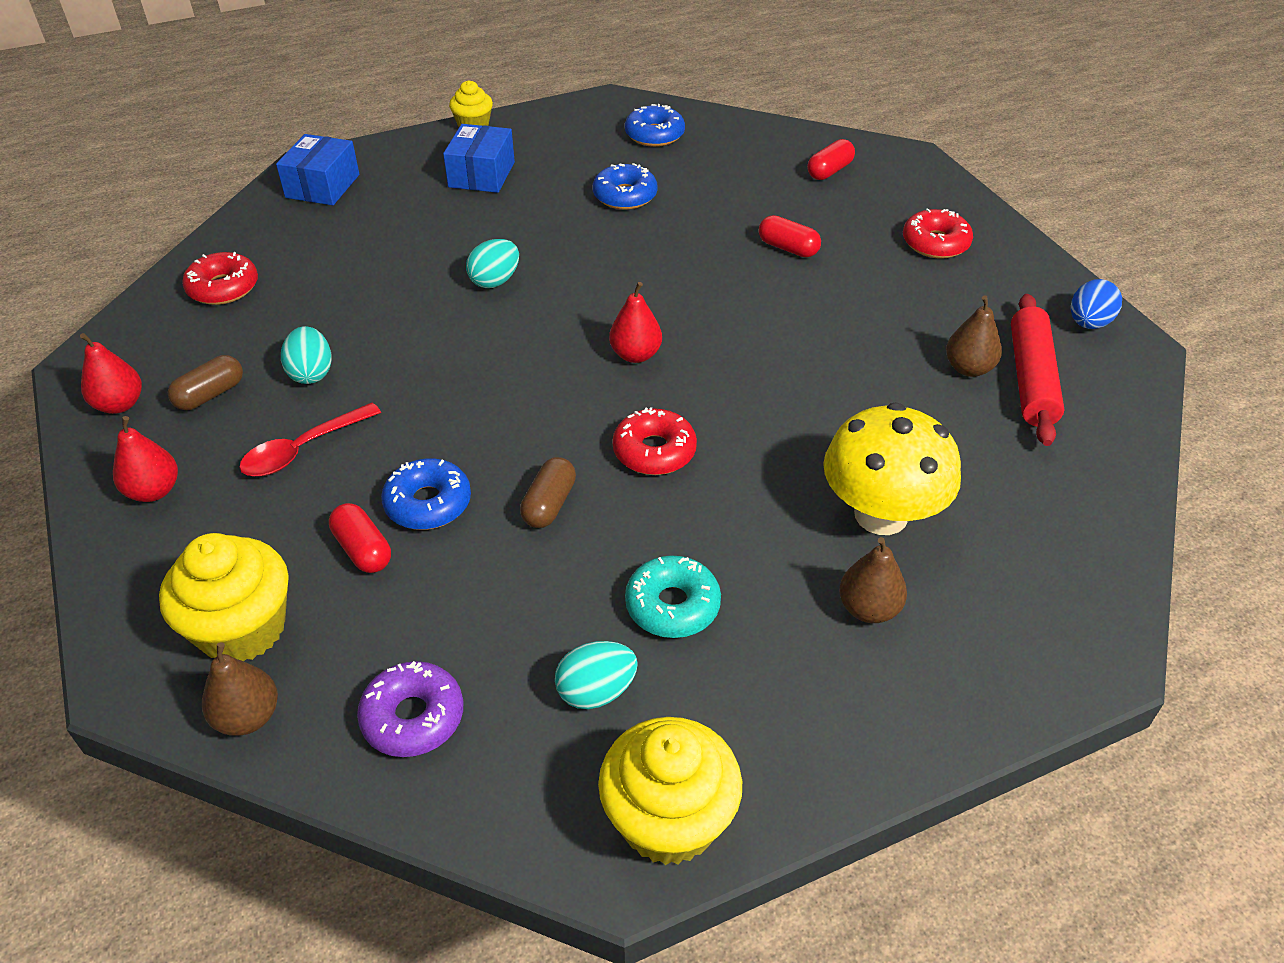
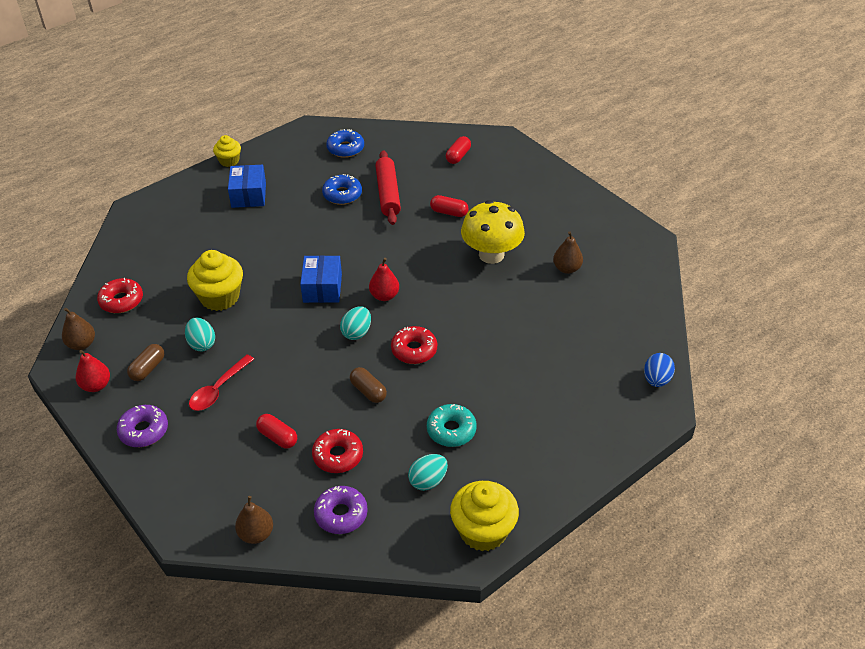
camera: 15 degrees left, 0 degrees up
(154, 491) = (144, 431): red pear -> purple donut
(242, 628) = (231, 492): yellow cupcake -> yellow cupcake (219, 297)
(322, 186) = (151, 221): blue box -> blue box (322, 288)
(428, 503) = (302, 404): blue donut -> none
(495, 281) = (286, 265): turquoise egg -> turquoise egg (356, 332)
(549, 504) = (368, 391): brown capsule -> brown capsule turned 45 degrees counterclockwise
(868, 609) = (548, 410): brown pear -> brown pear (82, 344)
(881, 515) = (542, 360): yellow mushroom -> yellow mushroom (491, 255)
(935, 243) = (530, 194): red donut -> red donut (338, 456)
(1031, 379) = (600, 268): red rolling pin -> red rolling pin (388, 193)
(1088, 323) = (623, 229): blue egg -> blue egg (656, 380)

